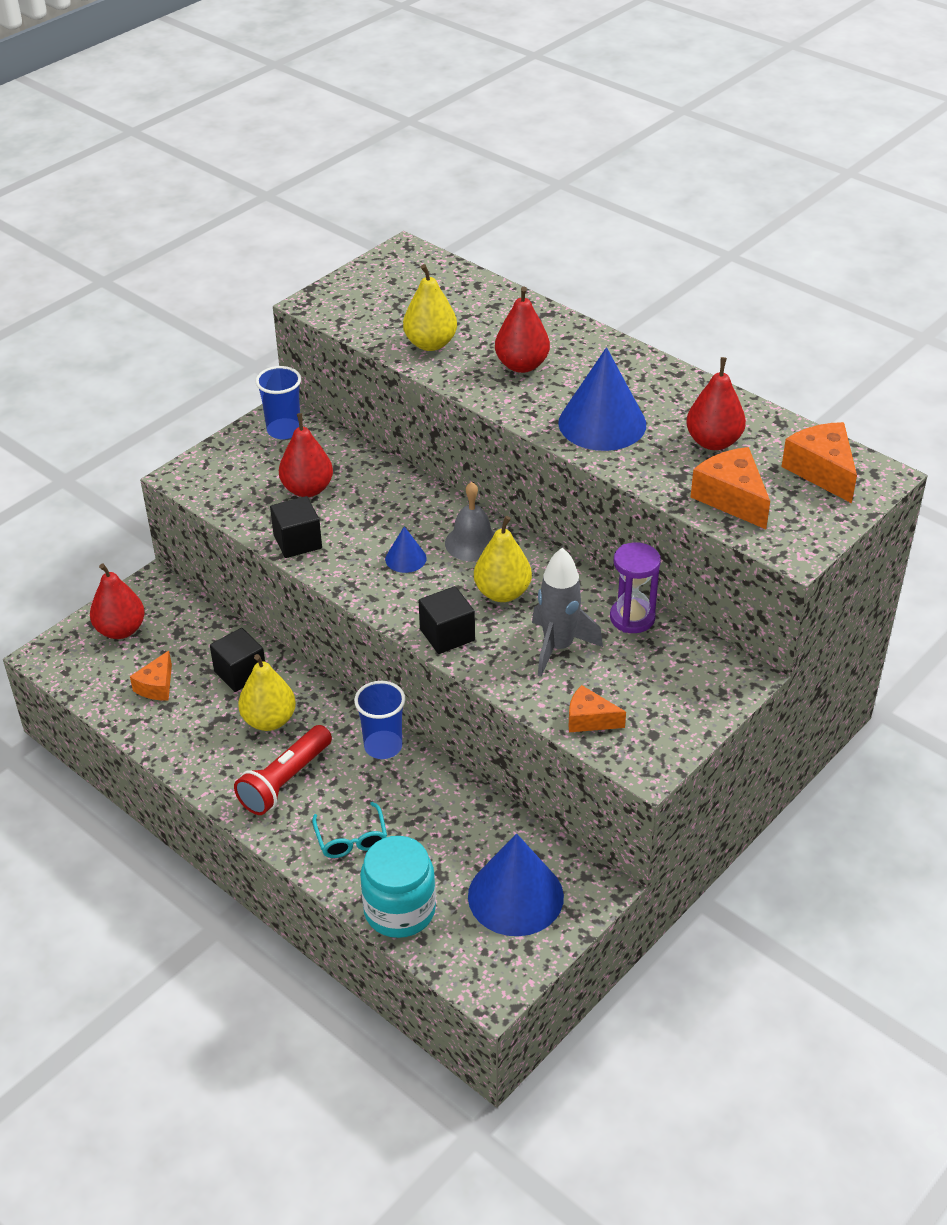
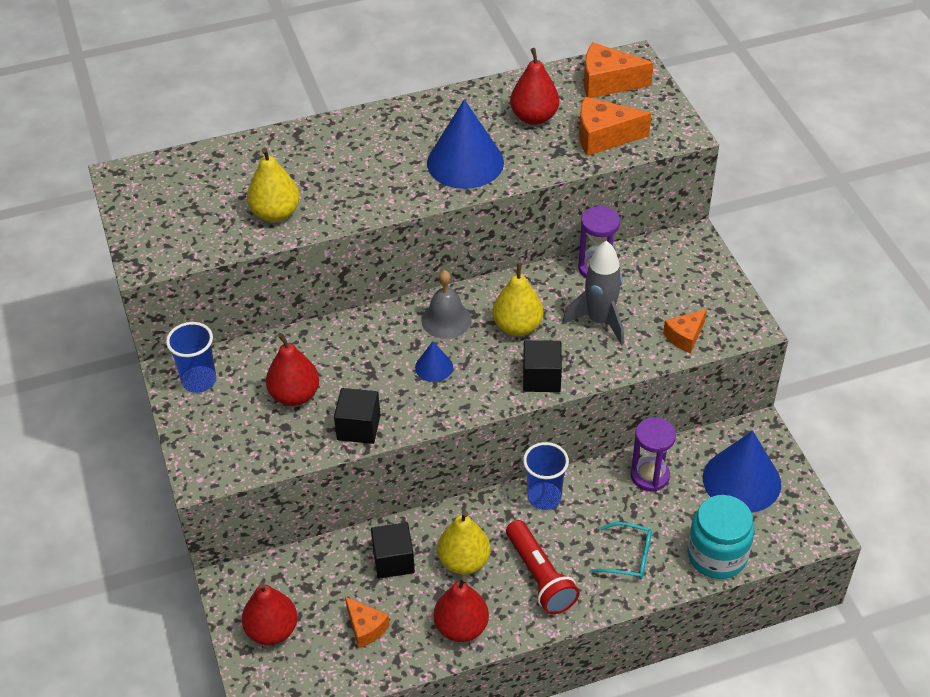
camera: 60 degrees left, 5 degrees up
(467, 817) = (650, 476): none -> purple hourglass
(522, 365) = (353, 174): red pear -> red pear (461, 627)

